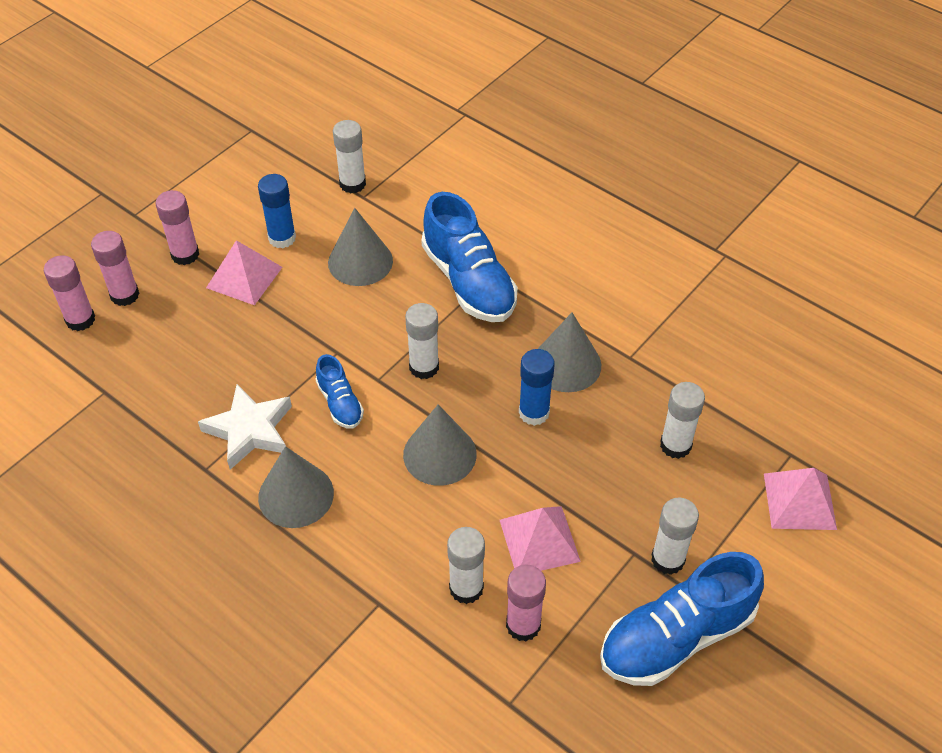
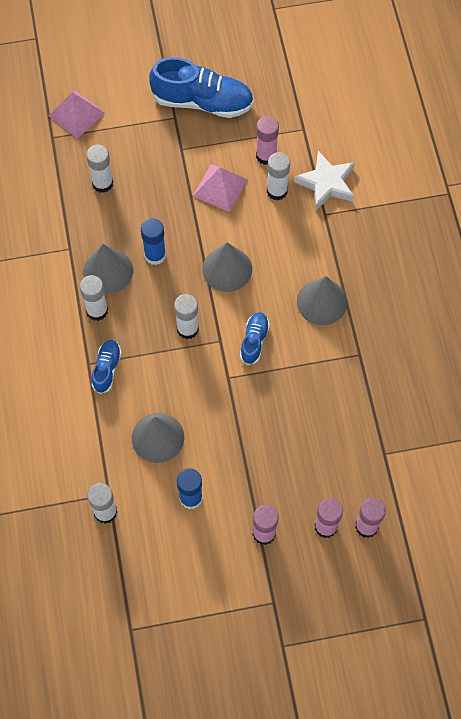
camera: 140 degrees left, 15 degrees up
(244, 277) = (239, 482): pink pyramid -> none
(249, 430) = (318, 361): white star -> white star (326, 183)
(469, 282) = (107, 369): blue shoe -> blue shoe, size x0.51
(667, 559) = (169, 135): white glue stick -> white glue stick (97, 311)

